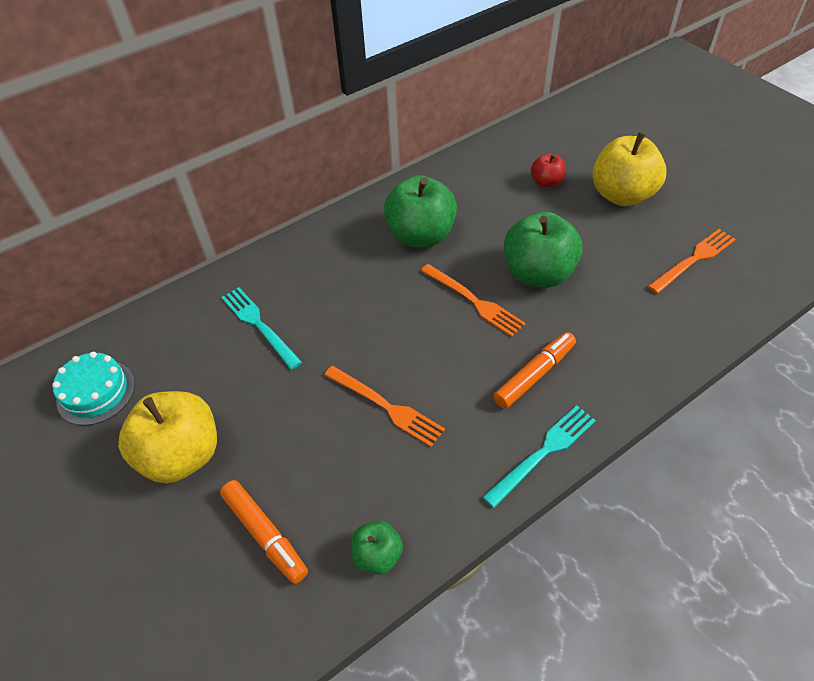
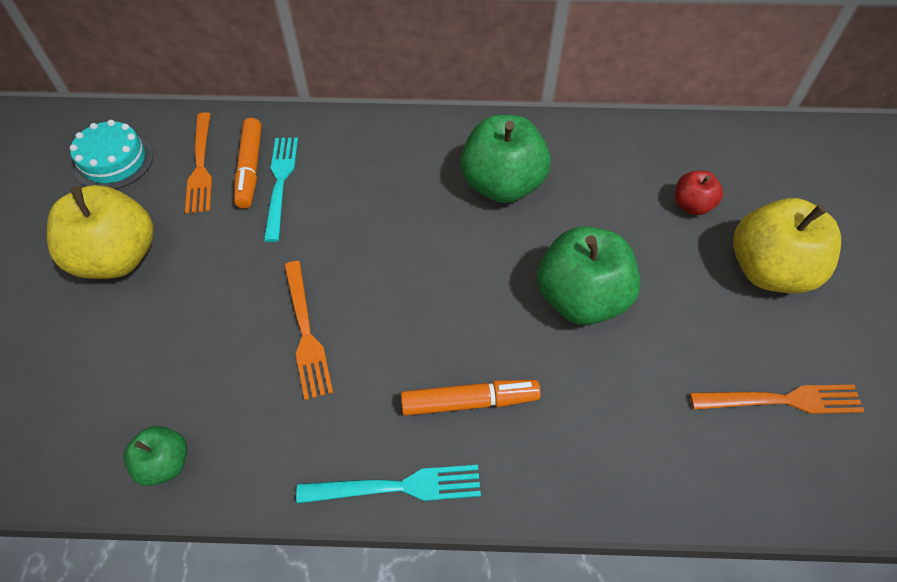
camera: 35 degrees right, 5 degrees up
(265, 534) = (107, 372): orange marker -> orange marker (250, 168)
(474, 301) = (486, 285): orange fork -> orange fork (201, 166)

